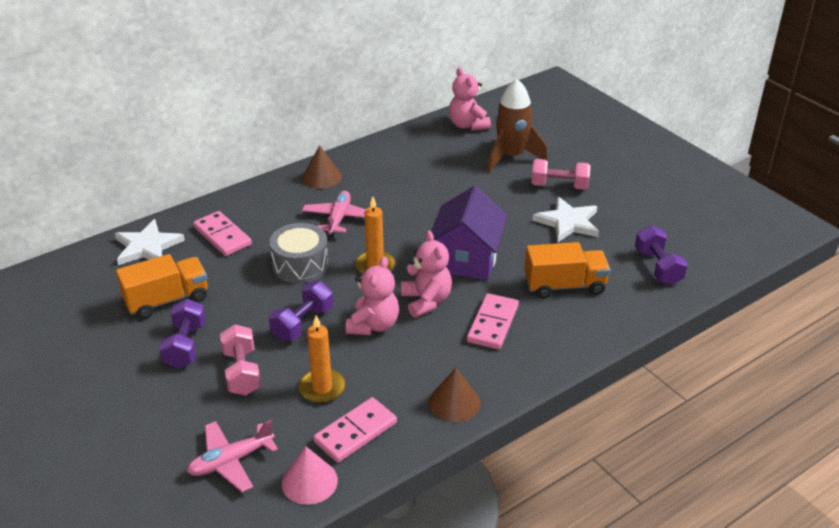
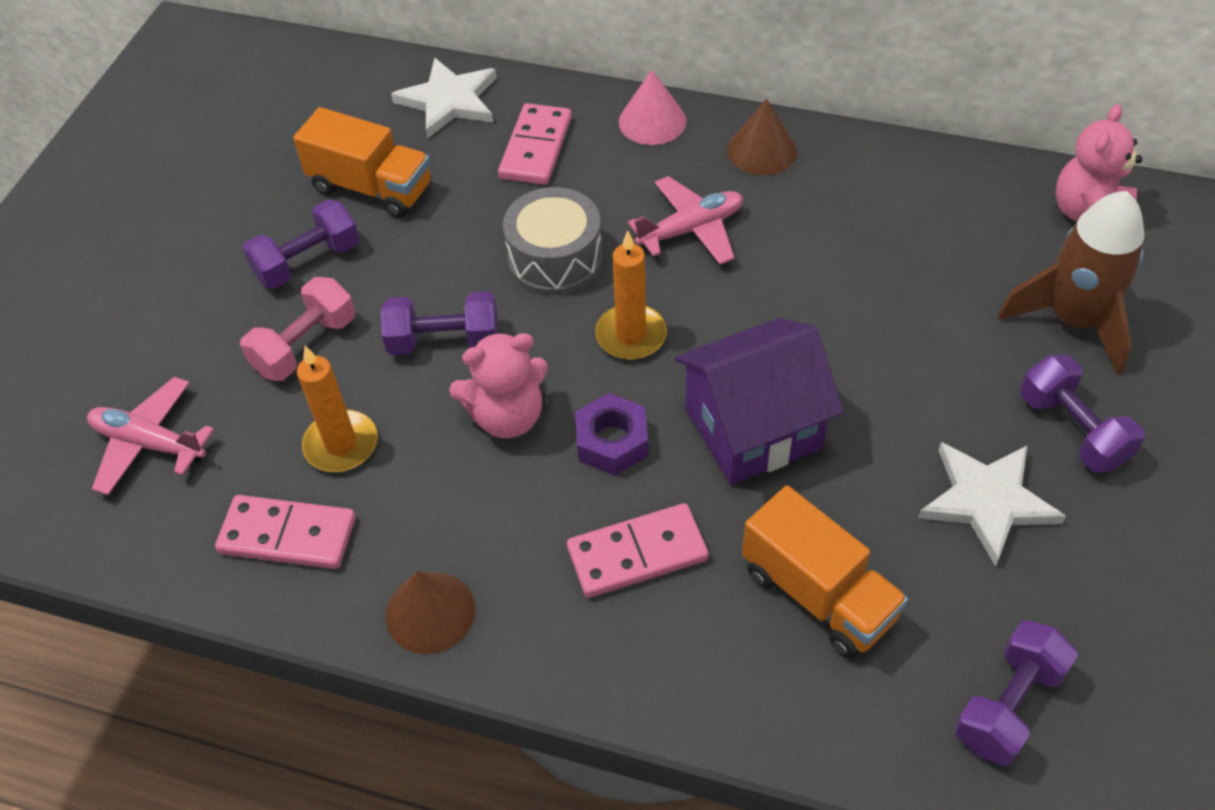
camera: 55 degrees right, 15 degrees up
(309, 481) = (168, 545): pink cone -> pink cone (652, 121)
(426, 301) = (612, 442): pink teddy bear -> purple nut
(559, 186) = (1072, 430): pink dumbbell -> purple dumbbell

